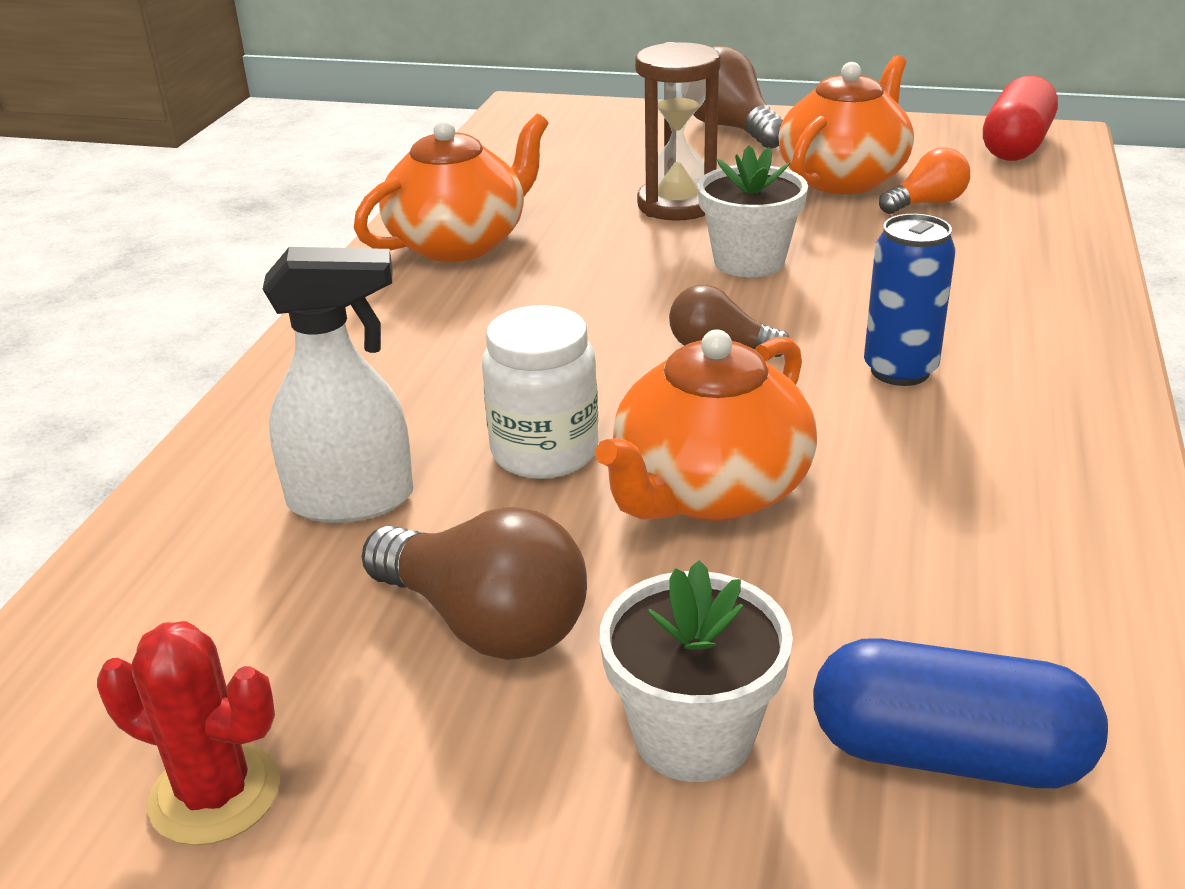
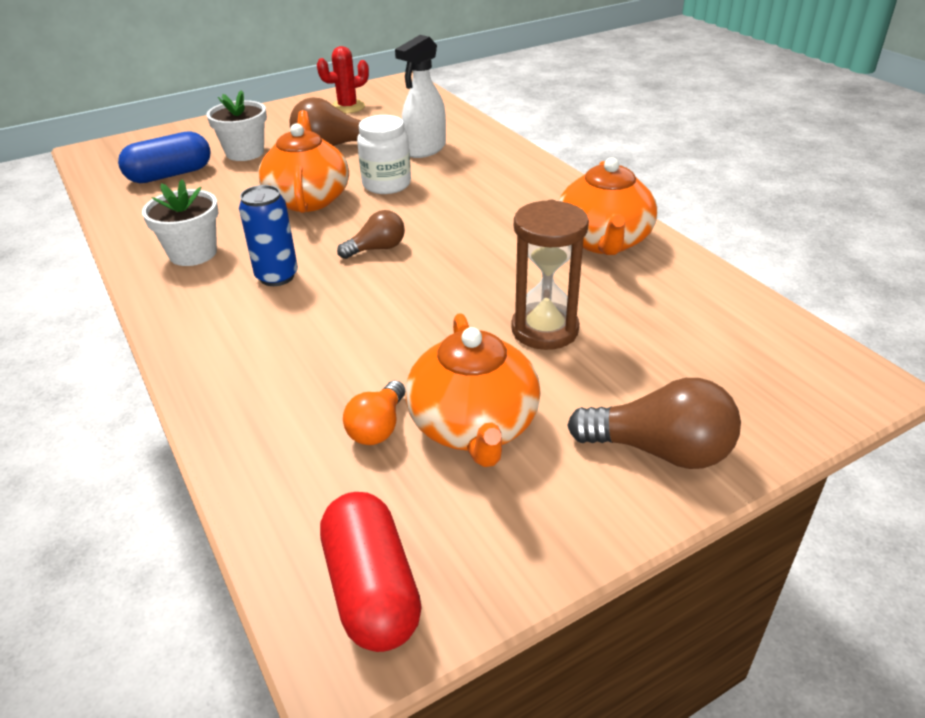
camera: 135 degrees right, 5 degrees up
(749, 261) = (433, 306): white flower pot -> white flower pot (193, 253)

